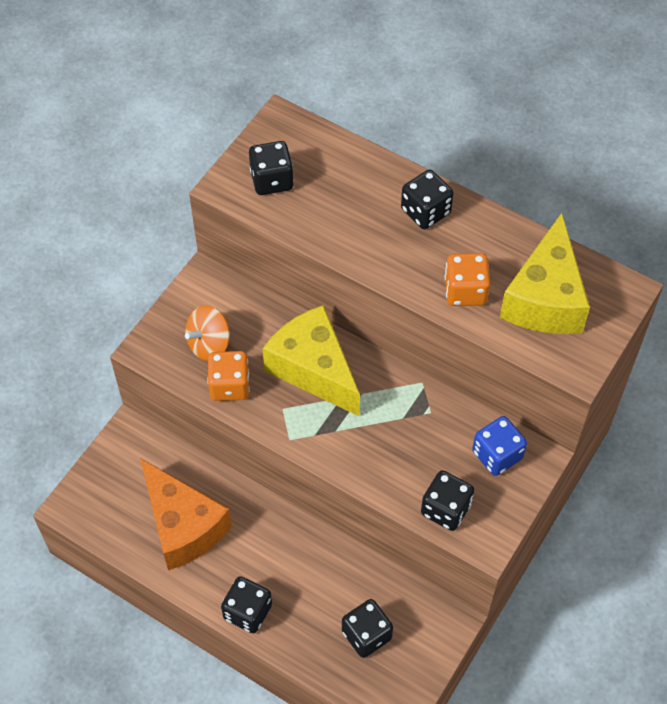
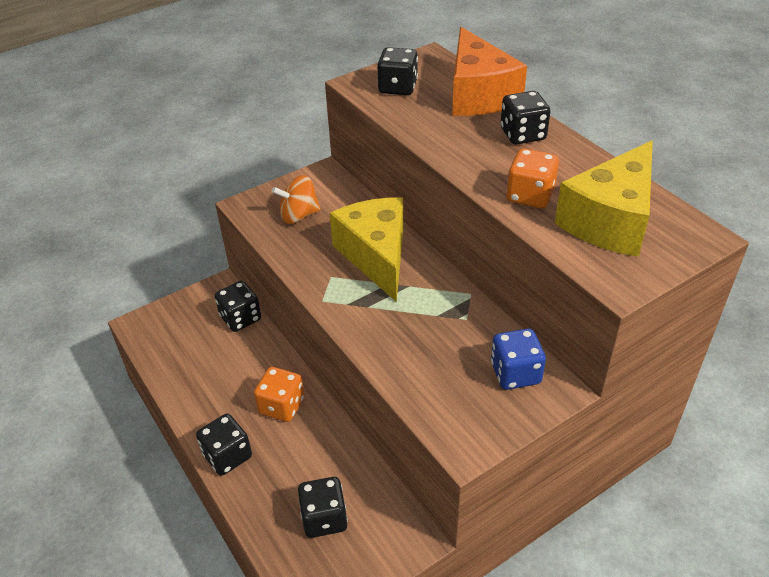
camera: 25 degrees right, 15 degrees down
(183, 526) = (217, 368): orange cheese -> orange cheese (478, 95)
(229, 385) = (296, 247): orange dice -> orange dice (282, 406)
(445, 509) = (437, 403): black dice -> black dice (240, 318)

